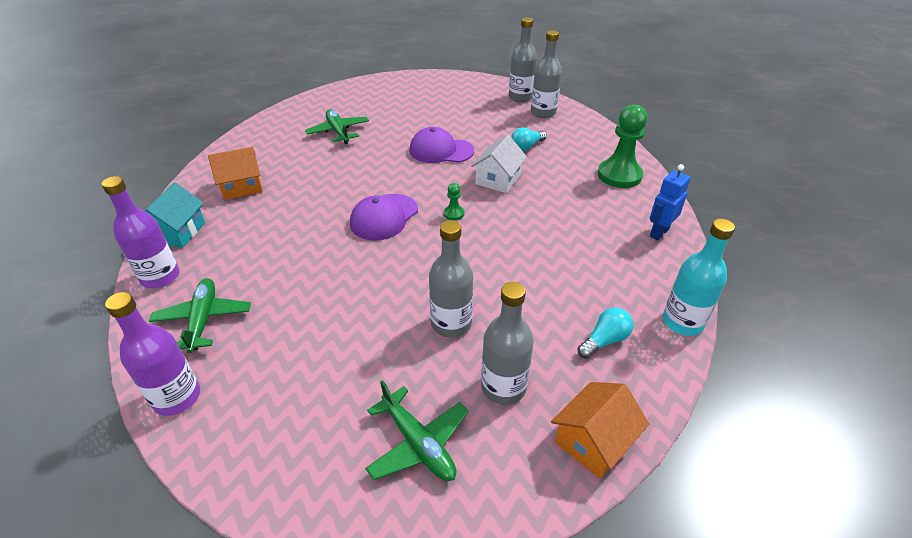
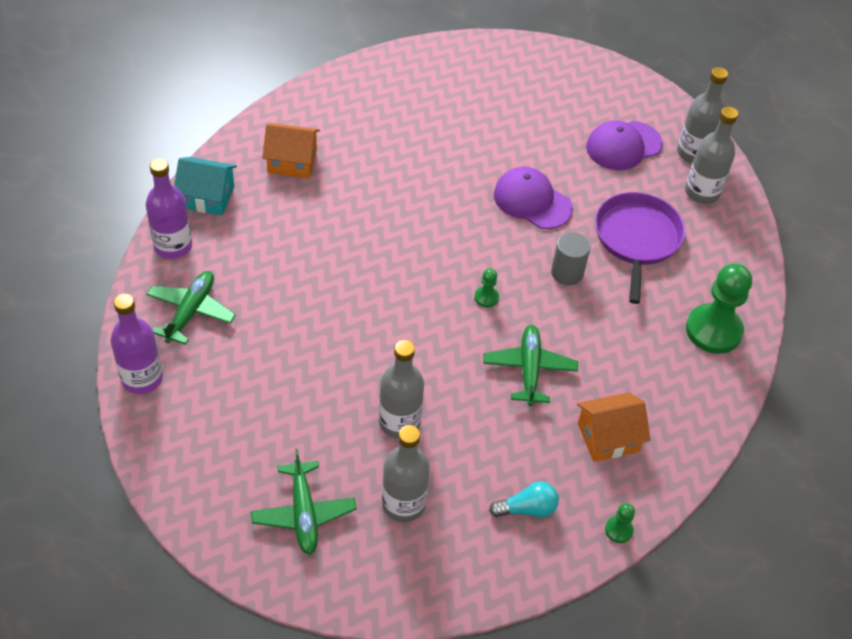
camera: 25 degrees right, 10 degrees up
(177, 232) = (207, 197): turquoise house -> turquoise house turned 60 degrees clockwise
(338, 132) = (434, 121): green plane -> green plane (529, 369)
(384, 217) = (412, 269): purple cap -> purple cap (623, 146)
(498, 179) = (567, 273): white house -> grey cylinder
(526, 147) = (637, 239): turquoise light bulb -> purple pan
(593, 441) = (444, 586): orange house -> orange house (608, 437)
(659, 232) = (689, 425): blue robot -> none
(682, 322) = (618, 530): turquoise bottle -> green pawn

